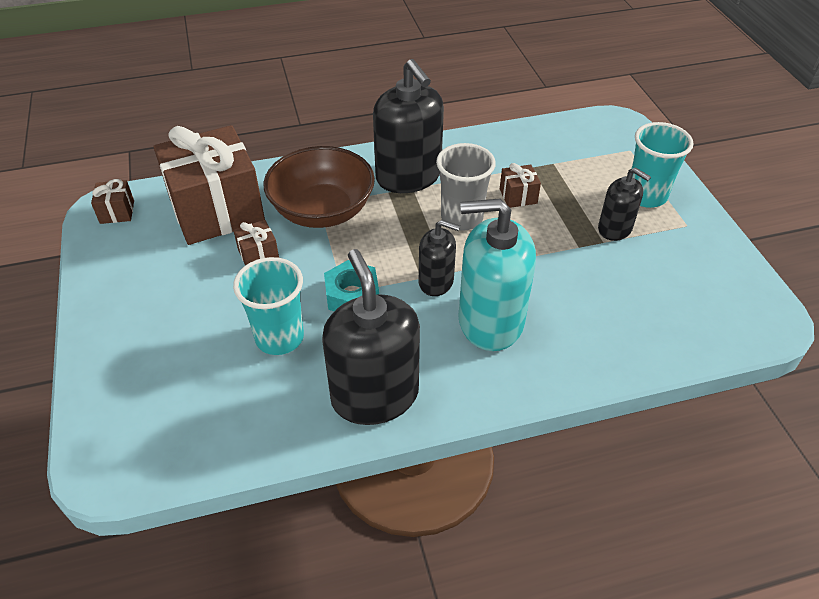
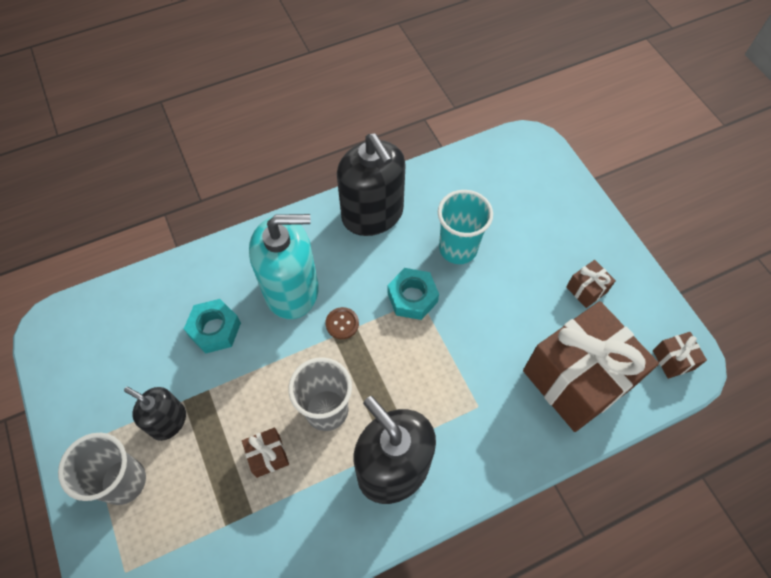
camera: 170 degrees right, 15 degrees up
(258, 255) = (510, 328): brown gift -> brown gift (586, 289)
(322, 211) = (471, 396): brown bowl -> none
(436, 282) = (342, 324): black soap dispenser -> brown button
(578, 295) = (215, 329): none -> turquoise nut
(646, 196) = (124, 481): turquoise cup -> grey cup

